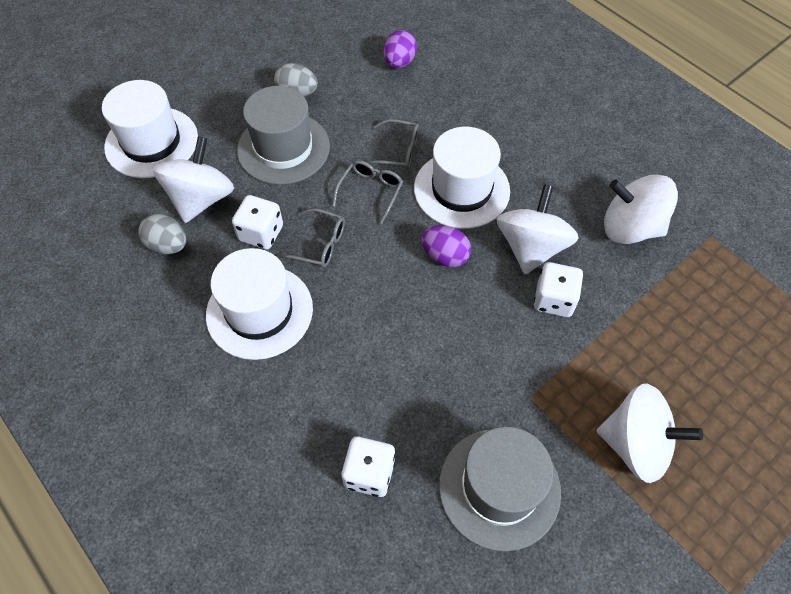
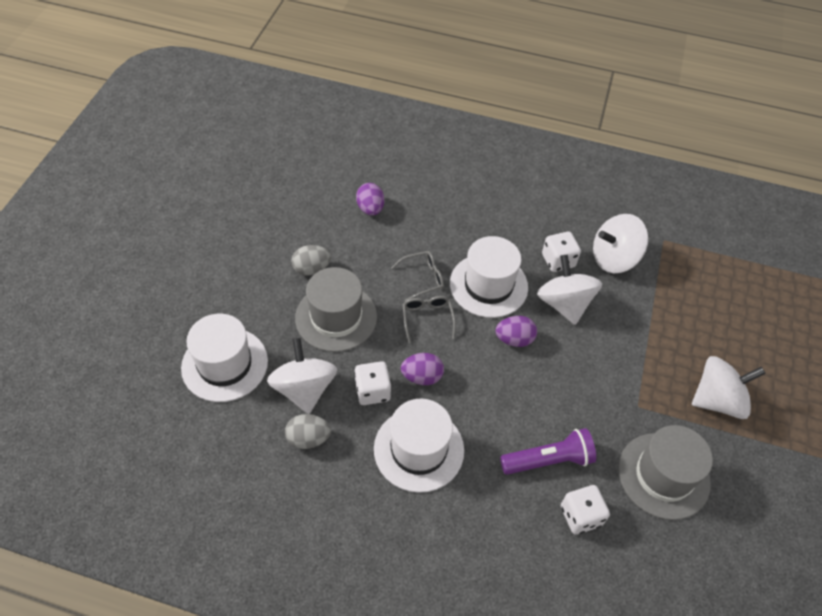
camera: 35 degrees left, 5 degrees down
(319, 244) = (422, 377): grey glasses -> purple egg
(381, 396) = (548, 460): none -> purple flashlight
(554, 300) = (604, 332): white dice -> white dice (558, 261)

